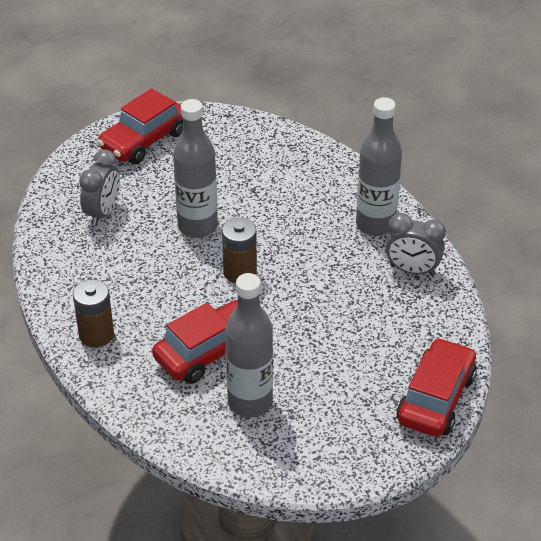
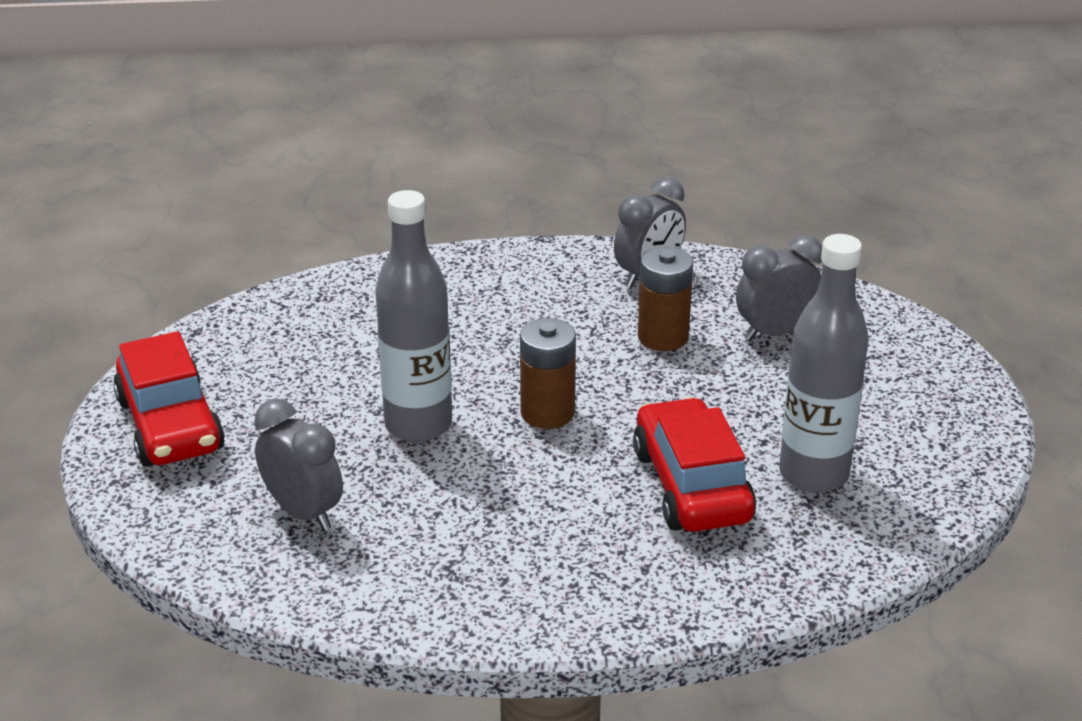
camera: 65 degrees left, 10 degrees down
(96, 335) = (583, 591): brown battery -> brown battery (663, 337)
(375, 224) = (541, 277): grey bottle -> none
(388, 347) = (775, 333): none -> grey clock
(436, 398) = (884, 325): red car -> none

